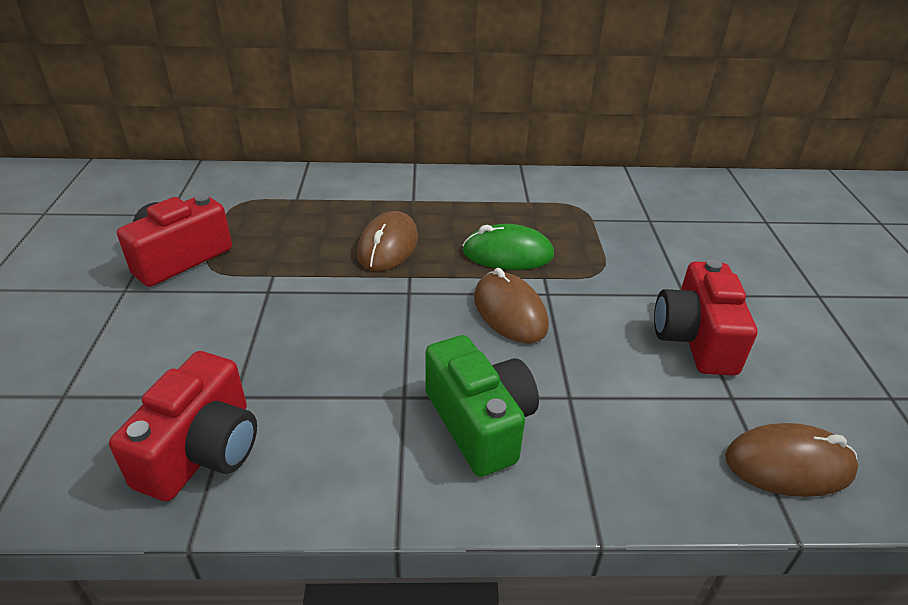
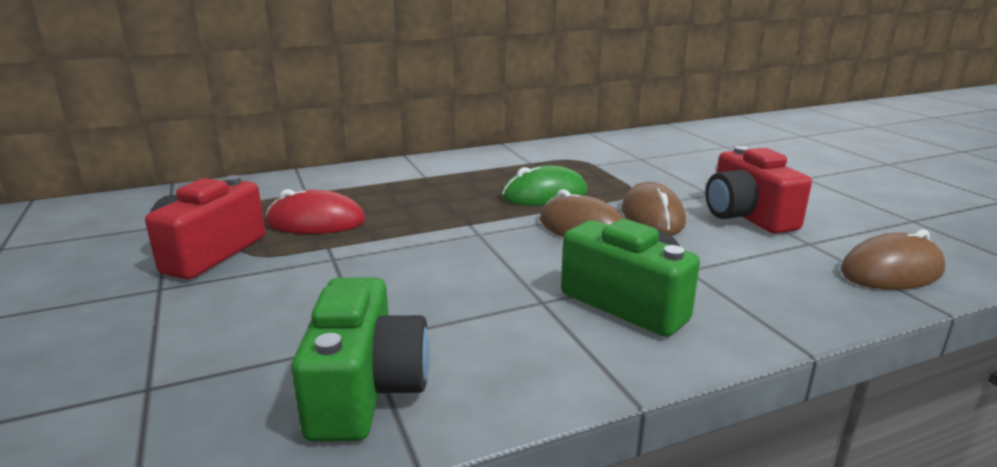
camera: 20 degrees left, 15 degrees down
(202, 450) = (365, 390): red camera -> green camera
(282, 240) = (316, 222): none -> red mouse
(388, 246) = (429, 208): brown mouse -> brown mouse (652, 216)

